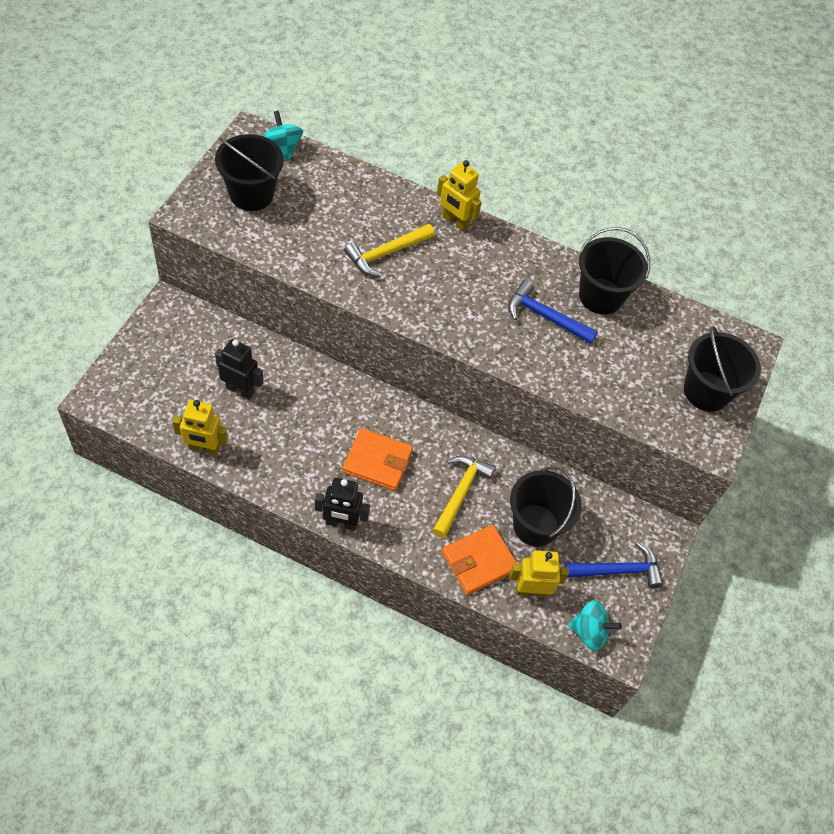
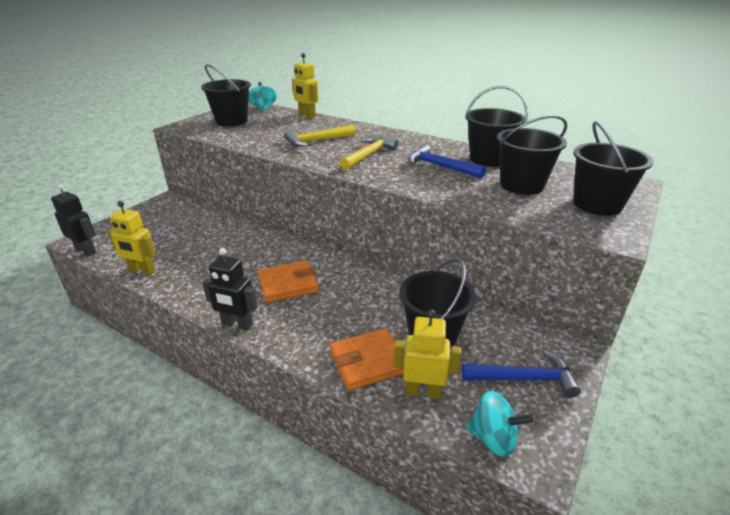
camera: 15 degrees right, 25 degrees down
(240, 390) = (193, 240): black robot -> black robot (86, 251)
(377, 461) = (288, 284): orange wallet -> orange wallet turned 45 degrees counterclockwise
(455, 222) = (374, 131): yellow robot -> yellow robot (307, 115)
(460, 492) = (360, 308): yellow hammer -> yellow hammer (369, 155)
(634, 355) = (521, 185): none -> black bucket

